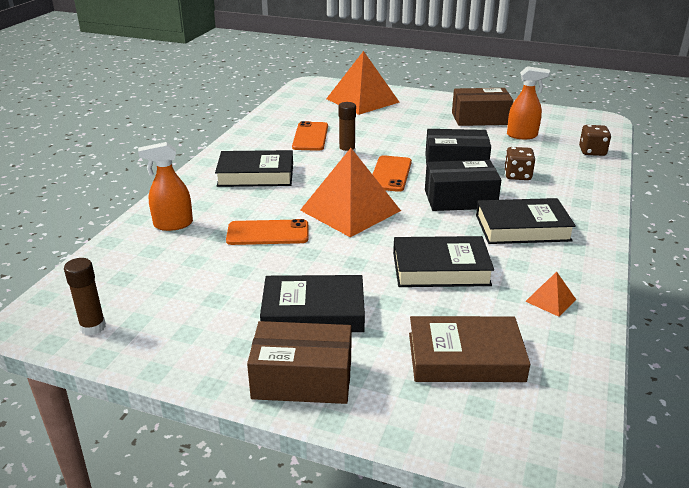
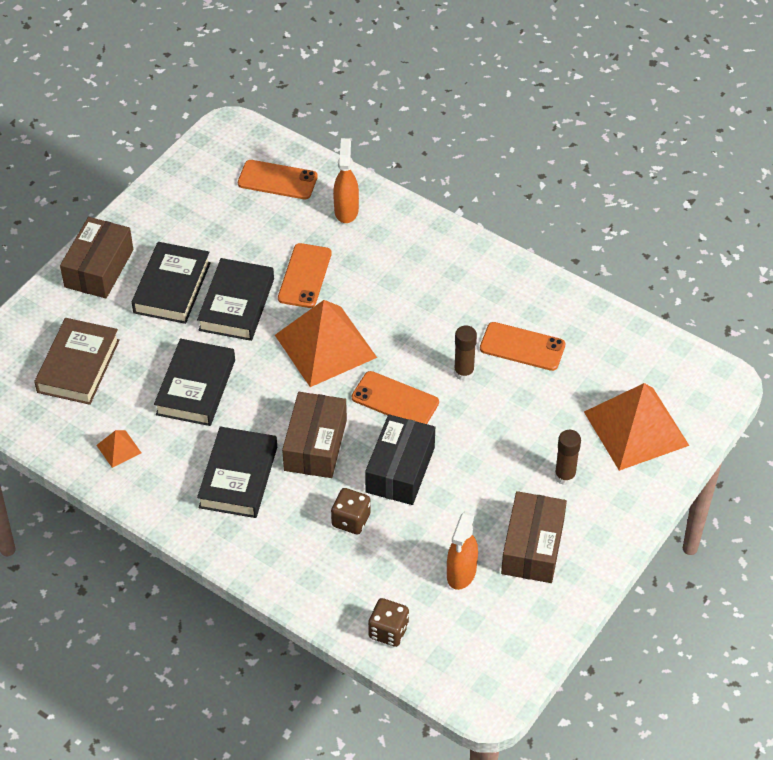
camera: 105 degrees right, 20 degrees up
(93, 327) = (208, 160): brown glue stick -> brown glue stick (565, 476)
(129, 271) = (277, 180): none -> orange phone
(256, 175) = (432, 282): black book -> black book (236, 304)
(460, 199) = (315, 445): black box -> brown box

